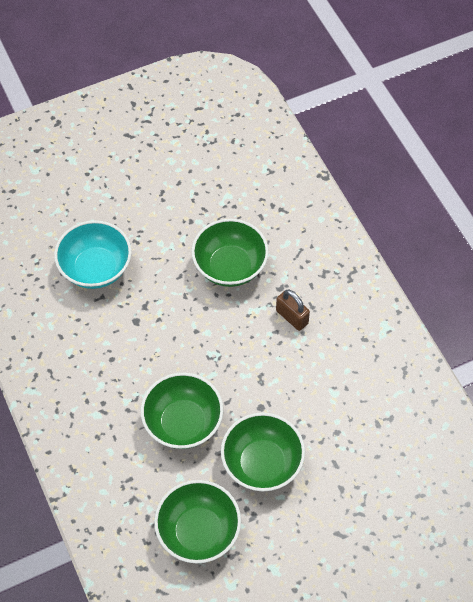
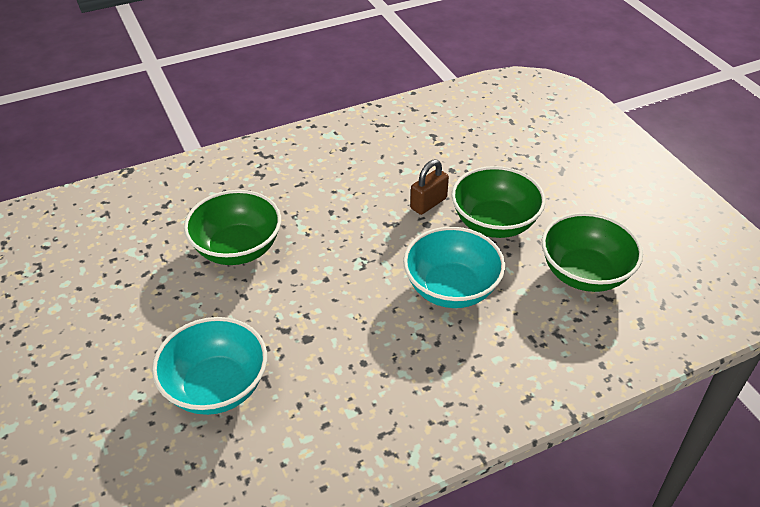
camera: 90 degrees left, 15 degrees down
(183, 423) = (451, 289): green bowl -> turquoise bowl
(292, 317) = (313, 198): brown padlock -> brown padlock (428, 203)

